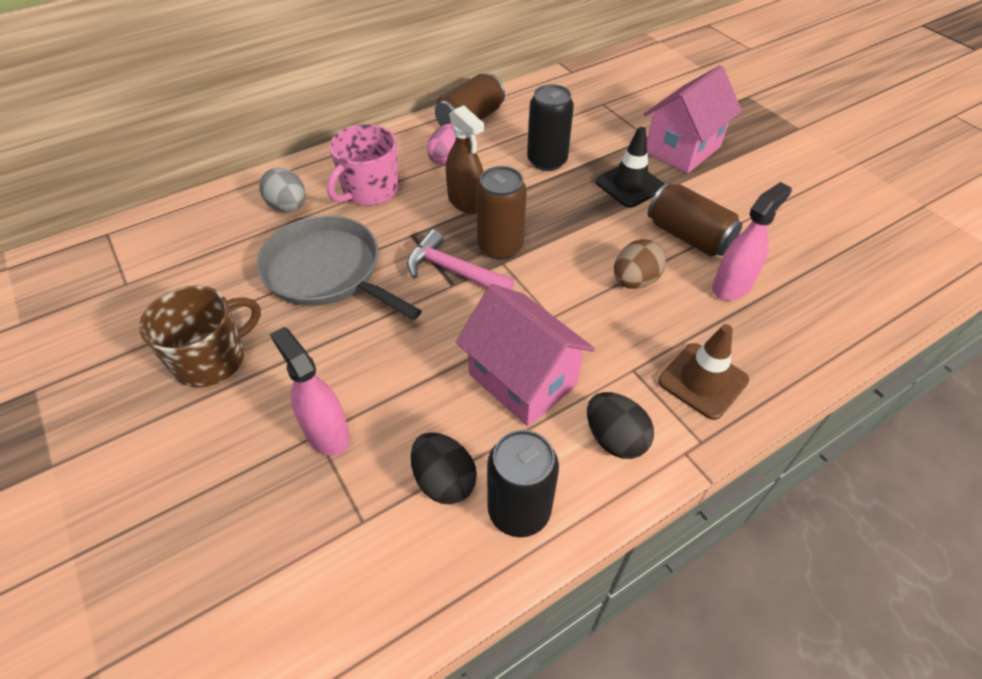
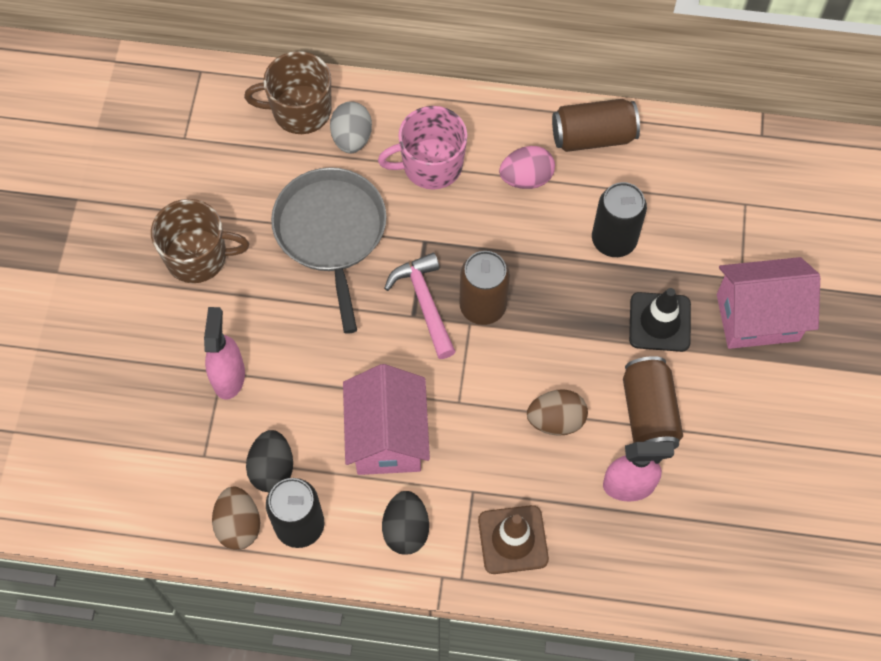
camera: 40 degrees right, 15 degrees up
(226, 213) = (300, 111): none -> brown mug
(459, 559) = (239, 525): none -> brown egg
(466, 202) = (498, 237): brown spray bottle -> none

